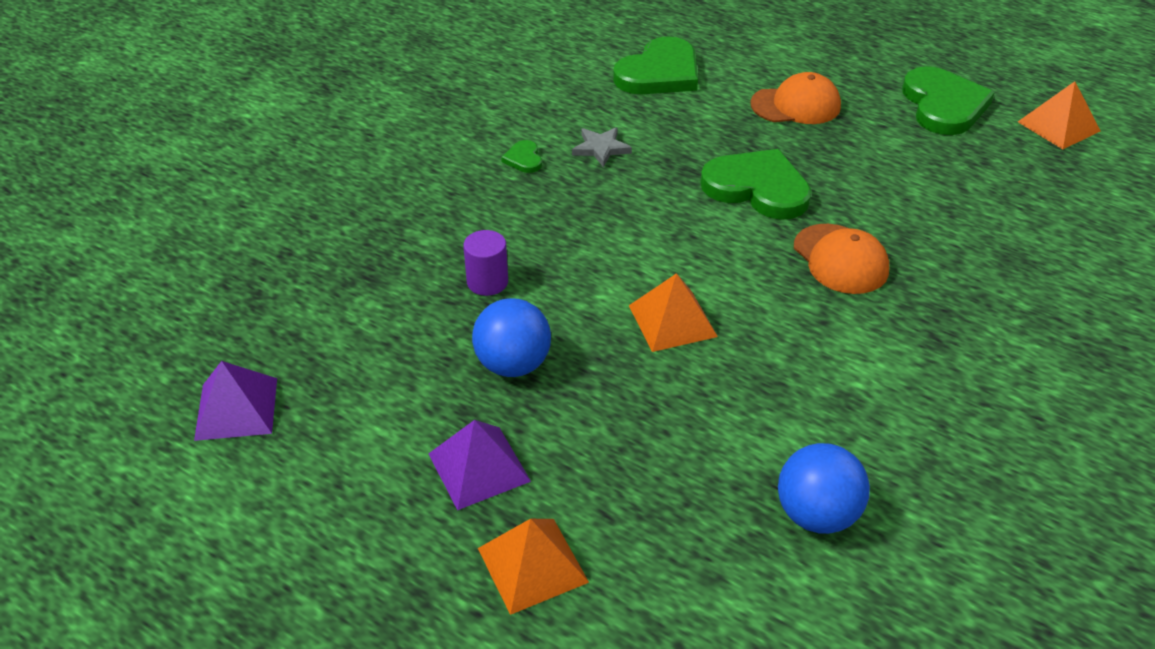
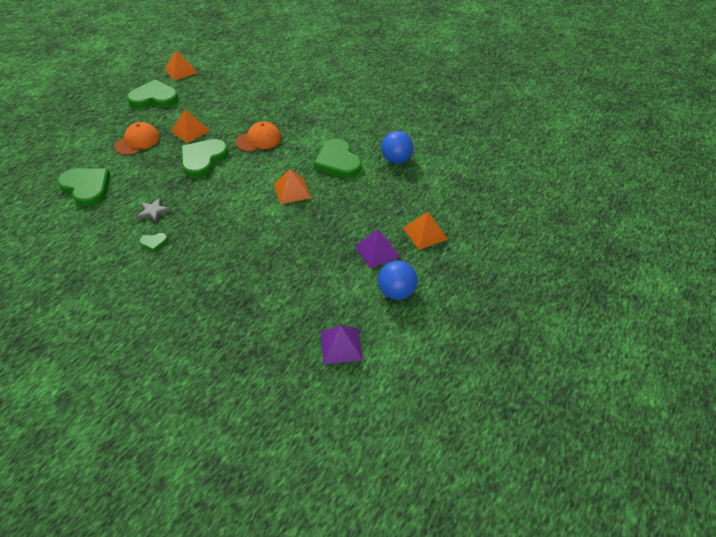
camera: 90 degrees left, 5 degrees up
(487, 282) = (257, 253): purple cylinder -> none
(513, 364) = (316, 242): blue ball -> blue ball (396, 292)
(787, 395) = (337, 161): none -> green heart
(796, 105) = (137, 141): orange cap -> orange cap turned 45 degrees clockwise
(846, 162) = (190, 131): none -> orange pyramid

